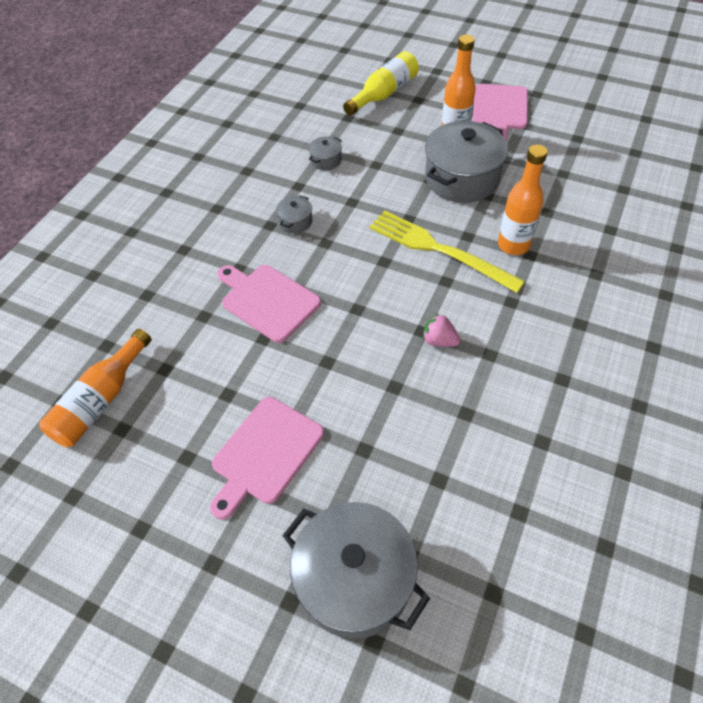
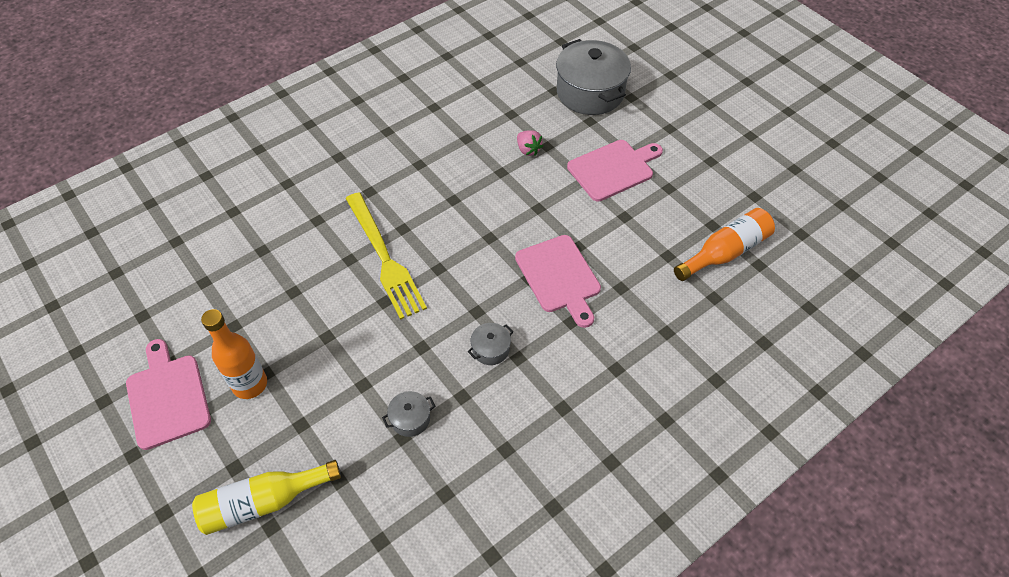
camera: 155 degrees left, 0 degrees up
(439, 340) = (446, 187): pink strawberry -> pink strawberry (528, 150)
(462, 178) = (297, 322): grey pot -> none
(500, 110) = (167, 397): pink cutting board -> pink cutting board turned 60 degrees counterclockwise
(513, 245) = (321, 234): orange bottle -> none

